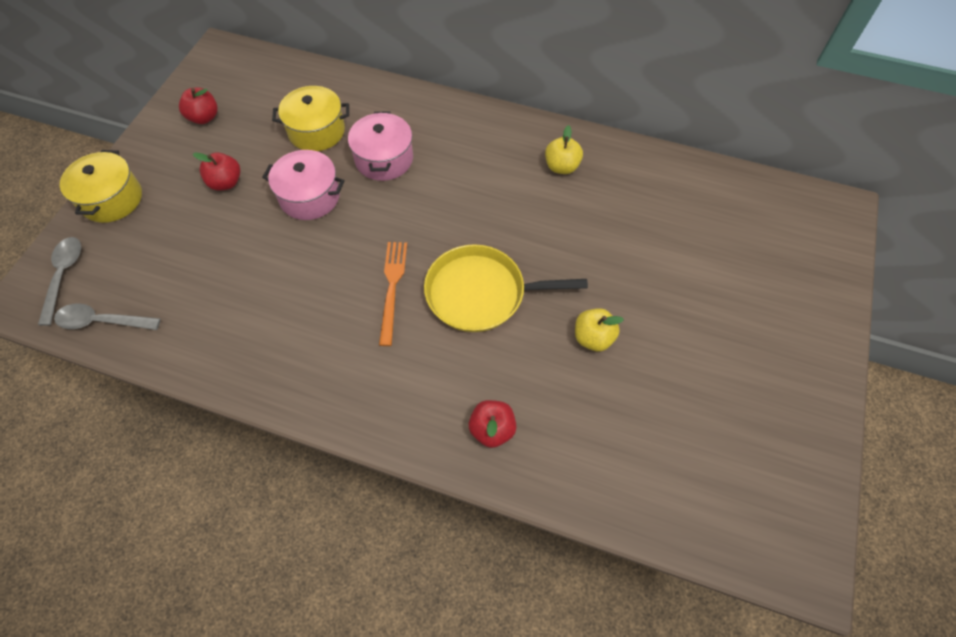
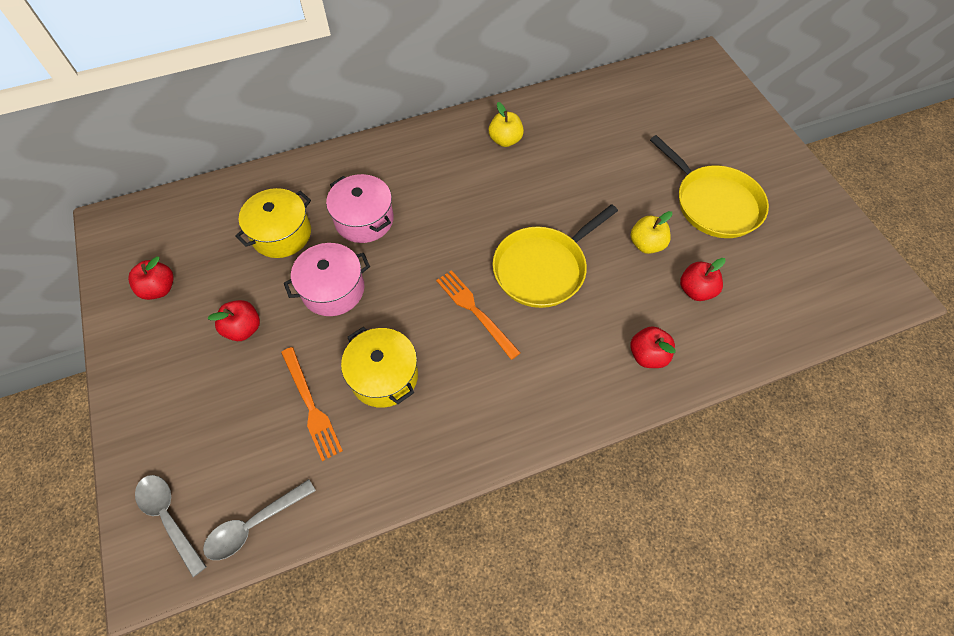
camera: 40 degrees left, 0 degrees up
(112, 199) = (143, 418): yellow pot -> yellow pot (384, 376)
(212, 269) = (311, 405): none -> orange fork
(596, 410) = (696, 290): none -> red apple
(700, 348) = (714, 203): none -> yellow pan

